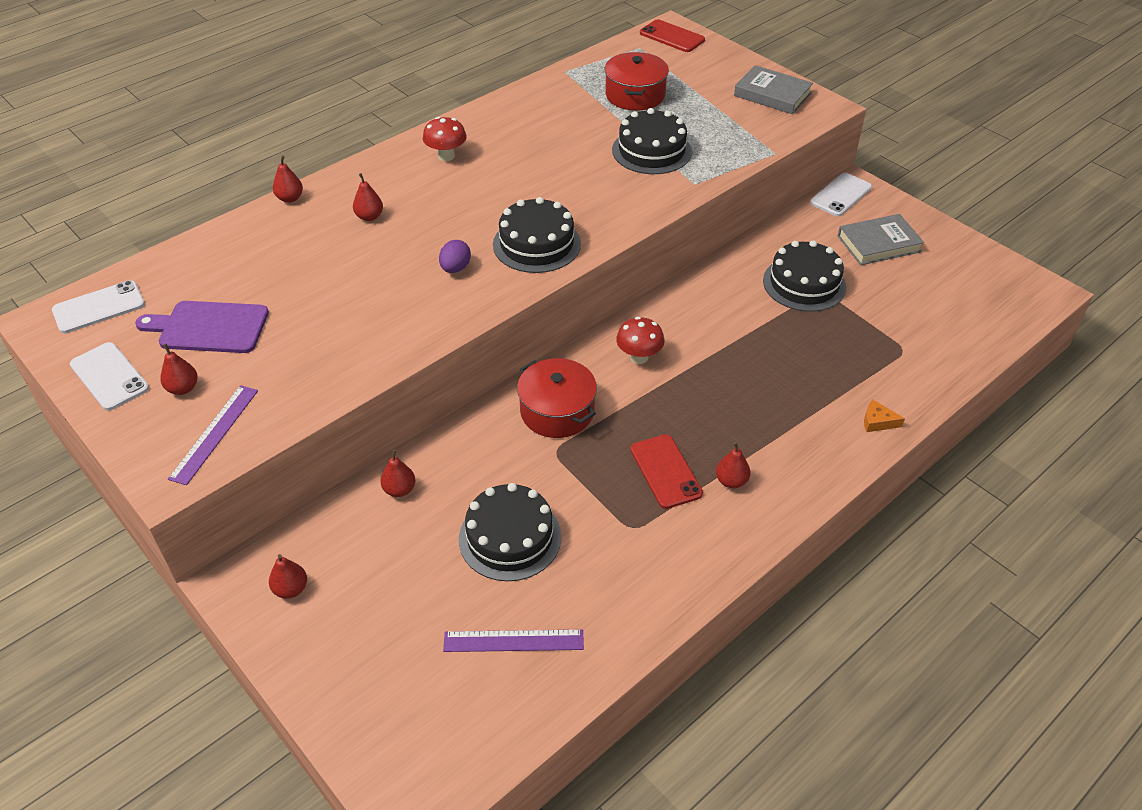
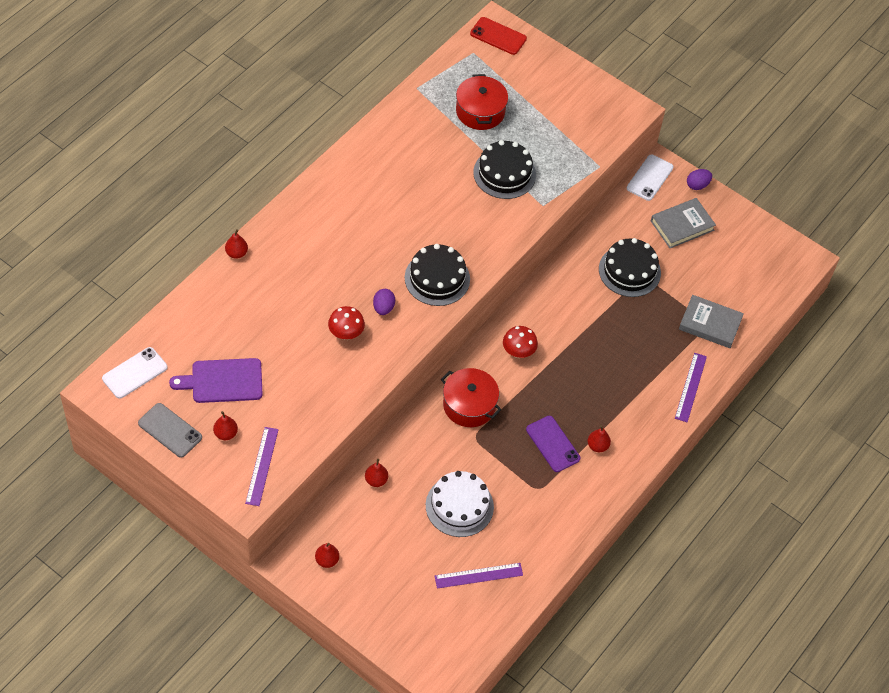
camera: 15 degrees left, 10 degrees up
(109, 376) = (170, 430): white phone -> grey phone
(369, 217) = (304, 265): red pear -> none
(446, 156) = (345, 196): red mushroom -> red mushroom (346, 334)
(510, 537) = (459, 506): black cake -> white cake
(665, 471) = (552, 444): red phone -> purple phone
(772, 94) = (590, 100): grey book -> grey book (710, 324)
(877, 422) = (691, 387): orange cheese -> purple ruler
(901, 206) = (697, 185): none -> purple egg

